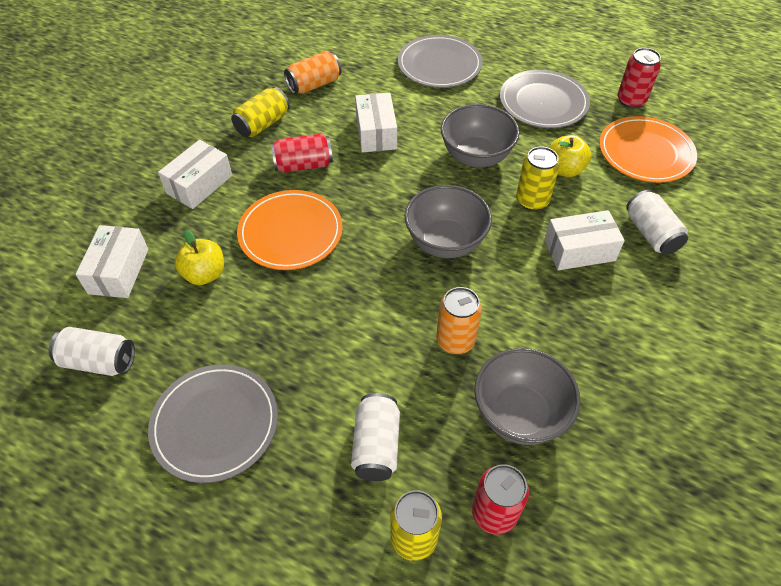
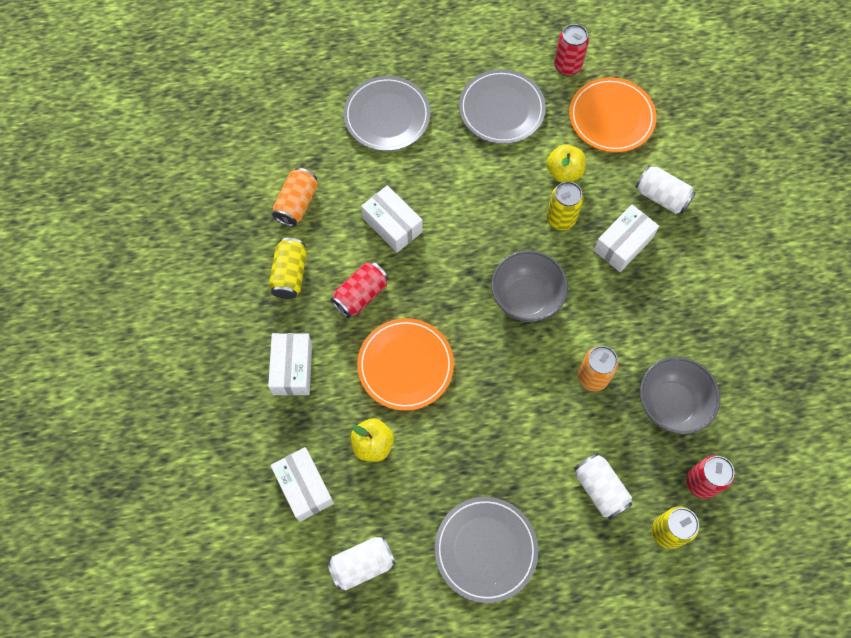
camera: 35 degrees left, 15 degrees up
(476, 156) = (489, 200): grey bowl -> none

